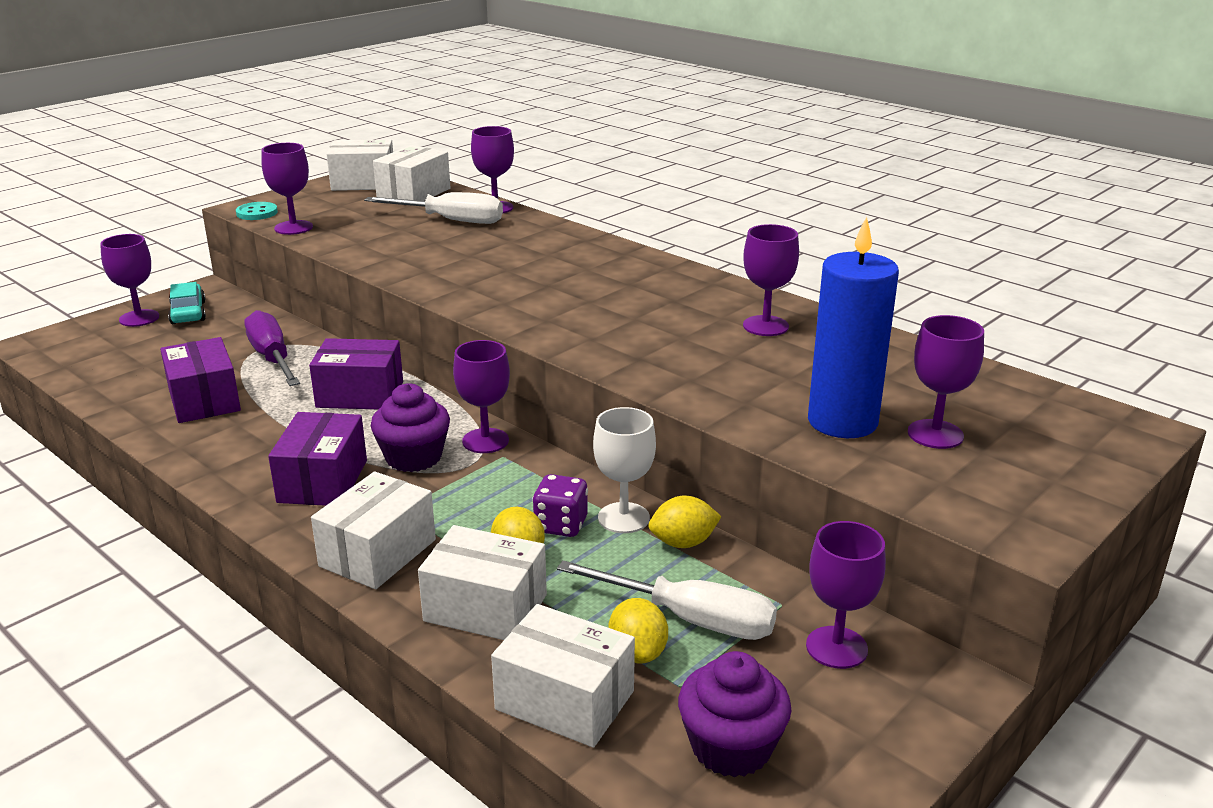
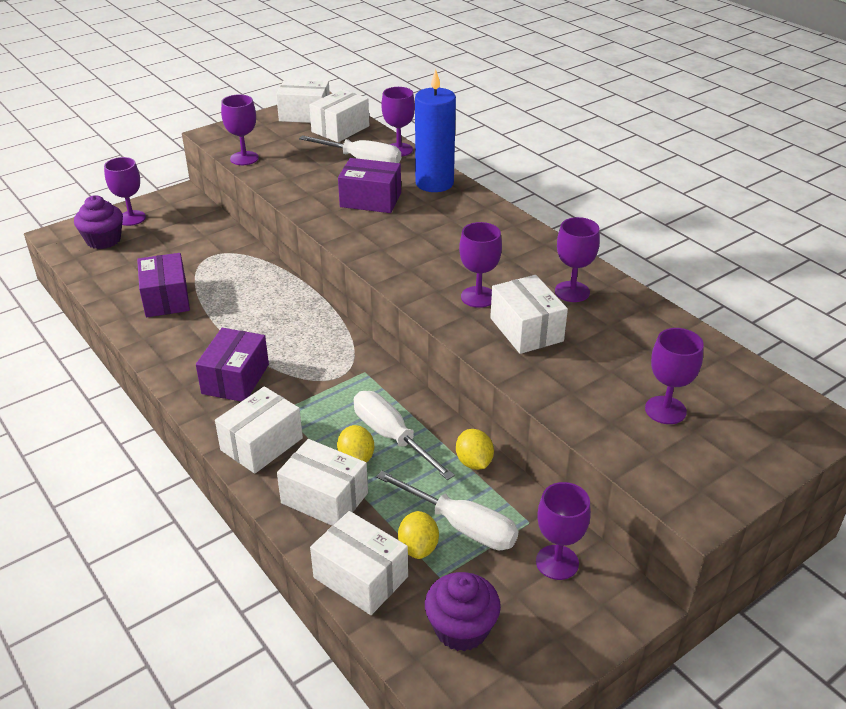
camera: 10 degrees right, 10 degrees up
(188, 313) = (166, 216): turquoise car -> none
(257, 213) = (220, 141): turquoise button -> none
(272, 358) = (219, 264): purple screwdriver -> none
(360, 394) = (275, 305): purple box -> purple box (370, 200)
(413, 457) = (301, 365): purple cupcake -> purple cupcake (103, 240)
(485, 441) = (355, 356): purple goblet -> purple goblet (478, 297)
(561, 525) = (391, 436): purple dice -> white screwdriver
(623, 518) = (437, 436): white goblet -> none
(683, 543) = (474, 462): yellow lemon -> yellow lemon turned 75 degrees clockwise
(722, 368) = (526, 329): none -> white box
(842, 422) = (599, 390): blue candle -> blue candle (434, 183)

